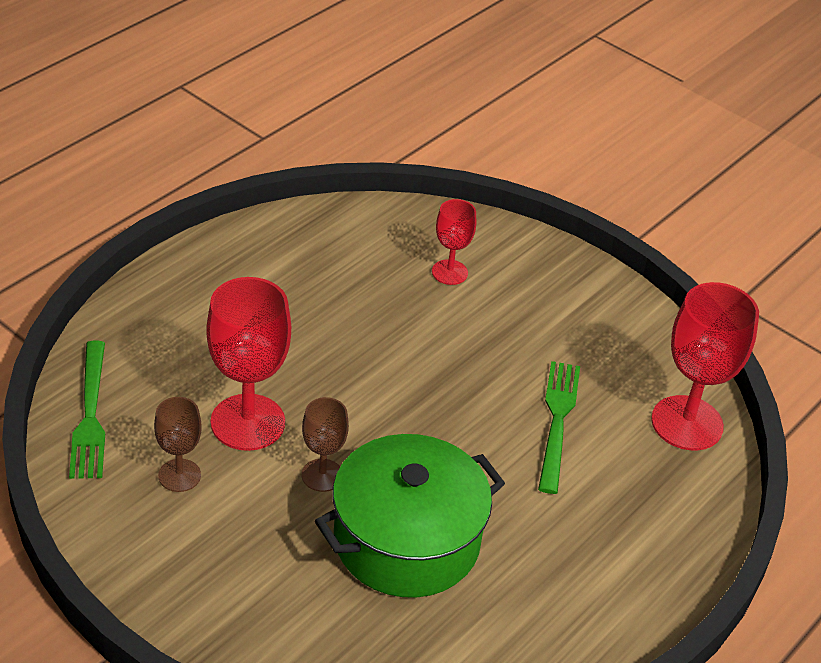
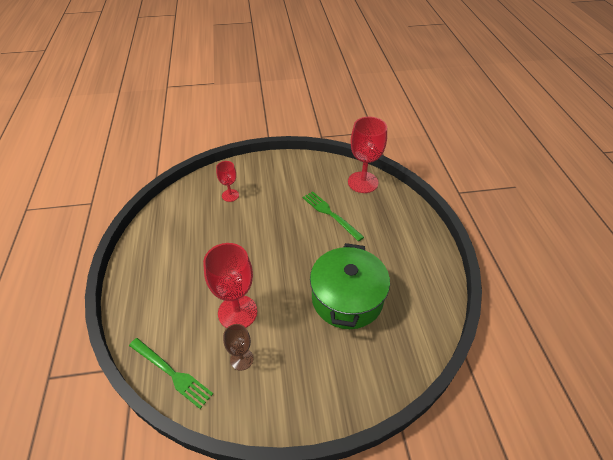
camera: 45 degrees left, 5 degrees up
(322, 475) = (290, 304): brown goblet -> none

